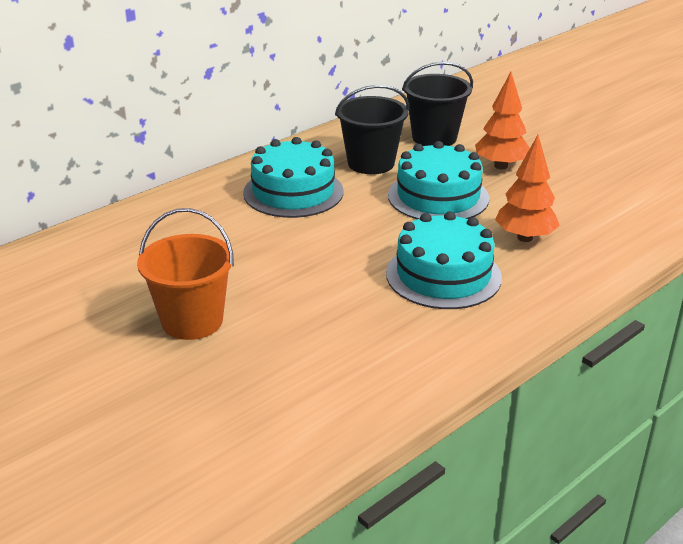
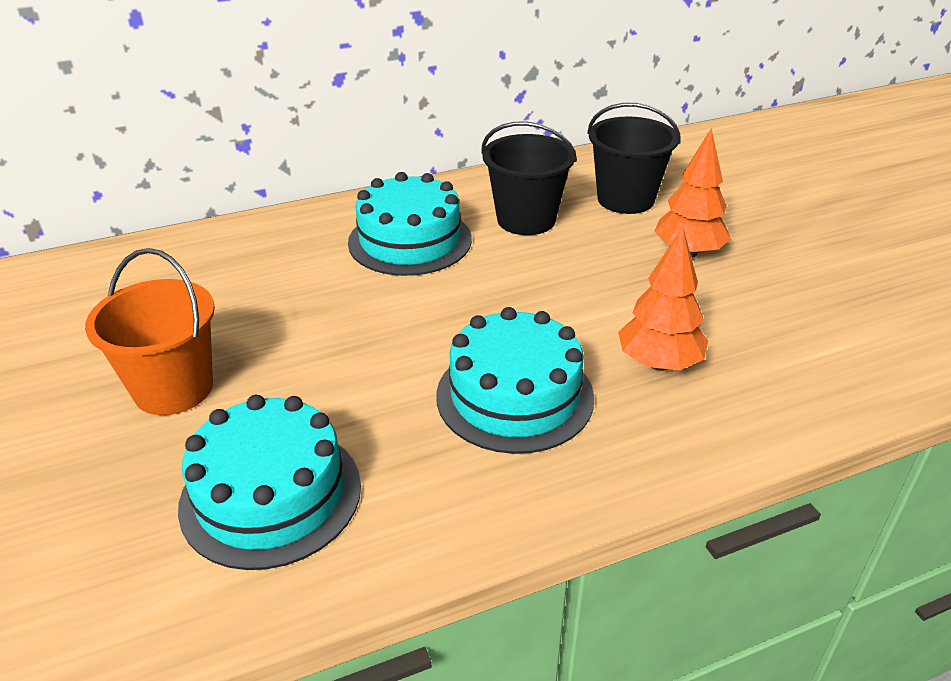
camera: 20 degrees right, 5 degrees up
(438, 197) = (580, 280): turquoise cake -> turquoise cake (271, 495)

